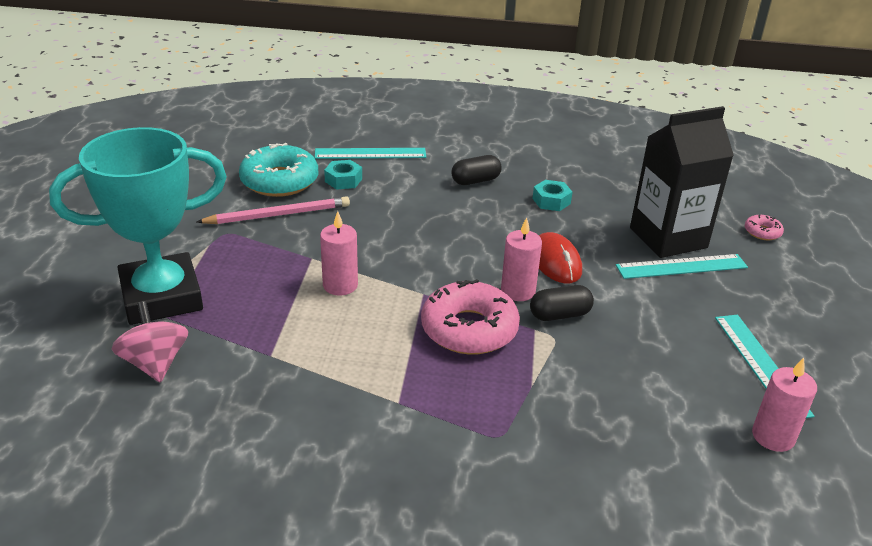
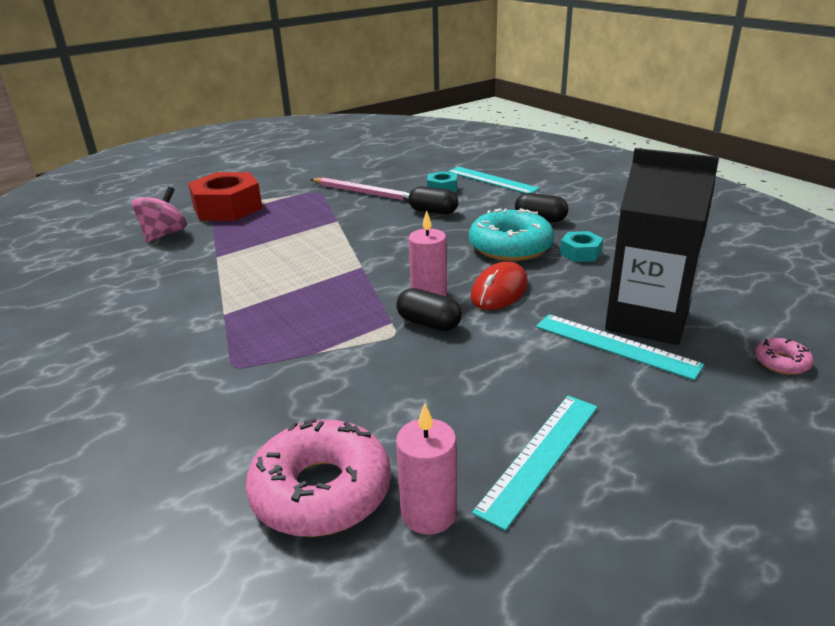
camera: 50 degrees right, 5 degrees down
(161, 297) = (227, 208): turquoise trophy -> red nut
(279, 181) = (401, 177): turquoise donut -> turquoise donut (510, 247)
(340, 285) = (322, 240): pink candle -> none
(381, 209) = (433, 212): none -> black capsule
(469, 329) = (347, 299): pink donut -> pink donut (321, 491)

